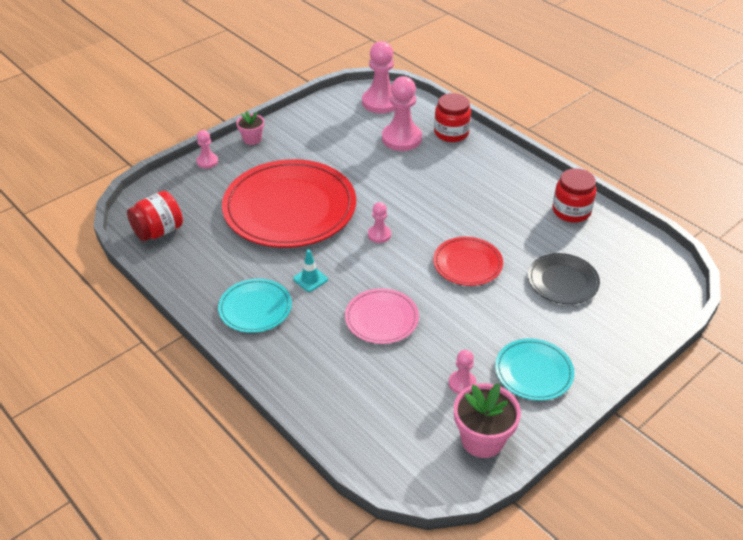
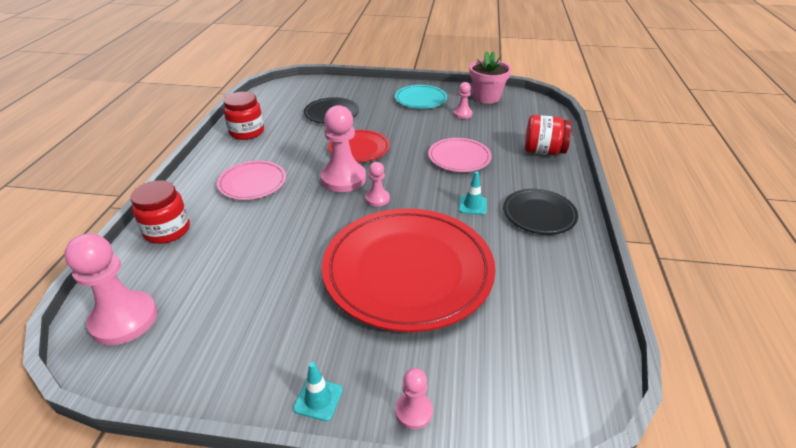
camera: 130 degrees left, 5 degrees down
(158, 231) = (568, 348): red jar -> red jar (543, 151)
(252, 139) = (318, 399): pink flower pot -> turquoise traffic cone
(255, 308) = (539, 214): turquoise plate -> black plate
(401, 138) = (205, 259): pink pawn -> pink pawn (343, 178)
(474, 184) = (252, 183): none -> pink plate

